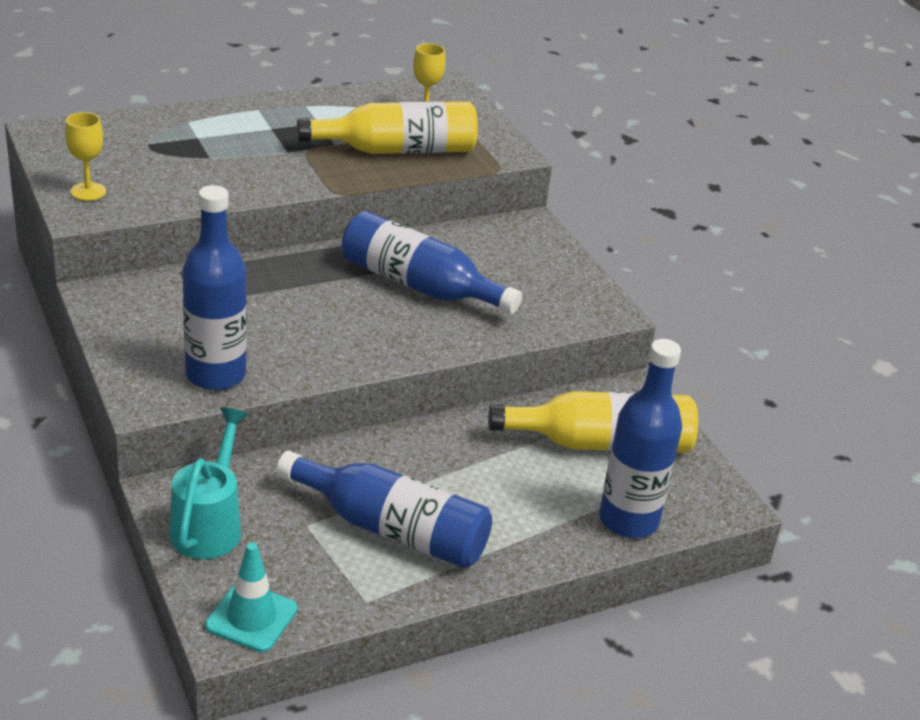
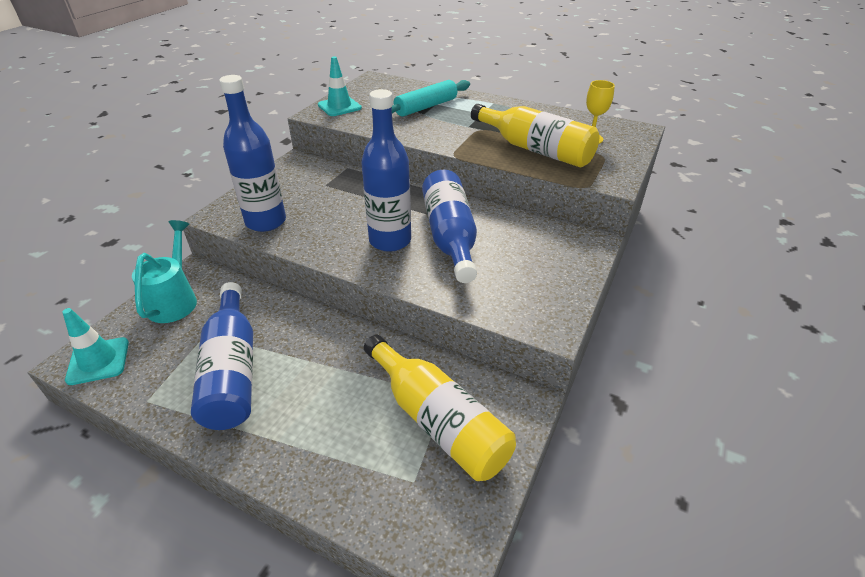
camera: 55 degrees right, 5 degrees up
(88, 192) = (339, 106): yellow goblet -> turquoise traffic cone
(195, 147) = (426, 107): none -> turquoise rolling pin
(209, 525) = (175, 300): turquoise watering can -> turquoise watering can turned 60 degrees counterclockwise
(628, 520) = (359, 493): blue bottle -> blue bottle (390, 240)

